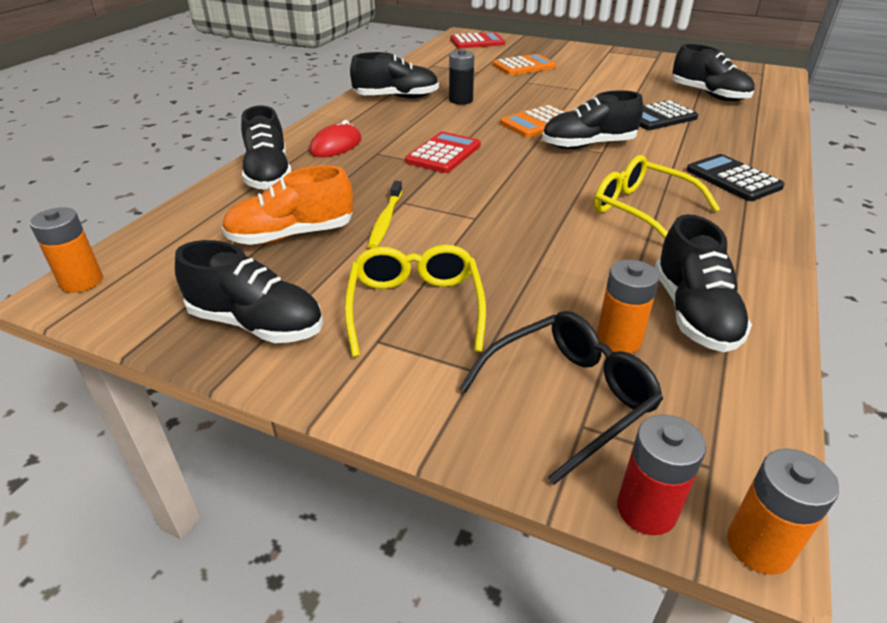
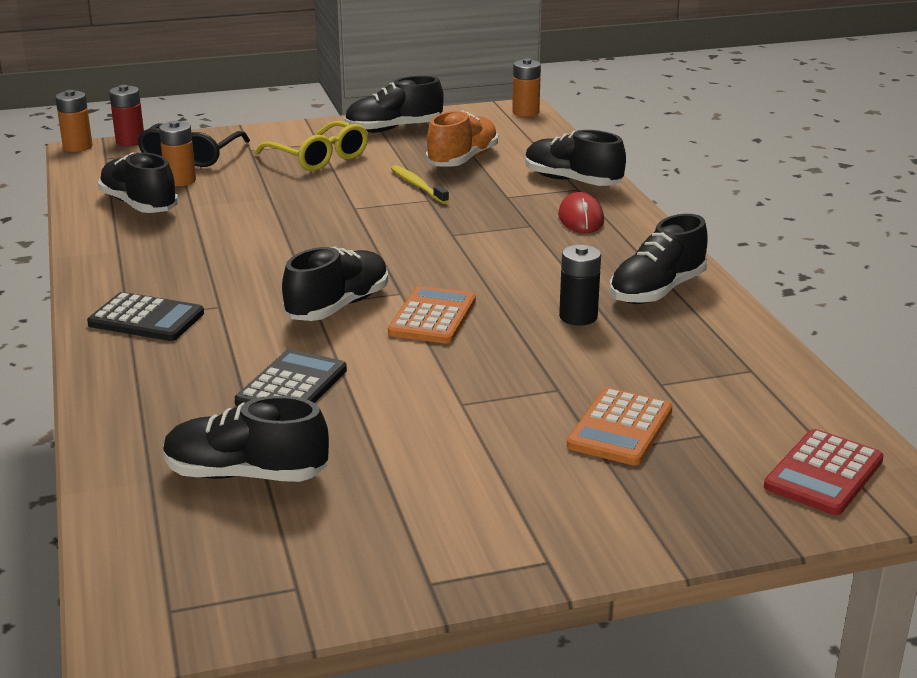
camera: 140 degrees right, 10 degrees down
(443, 154) = (469, 245): red calculator -> none
(642, 210) = (221, 257): yellow glasses -> none

